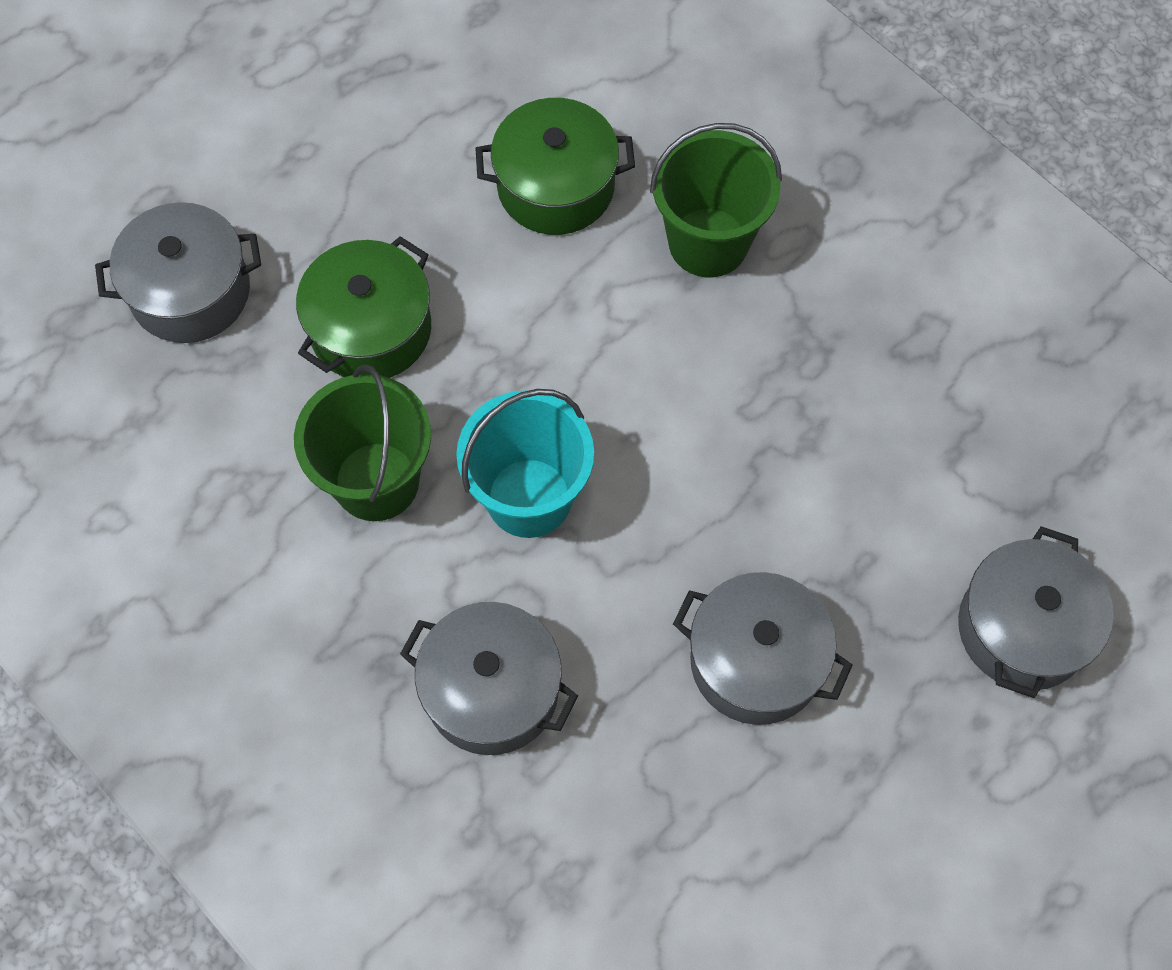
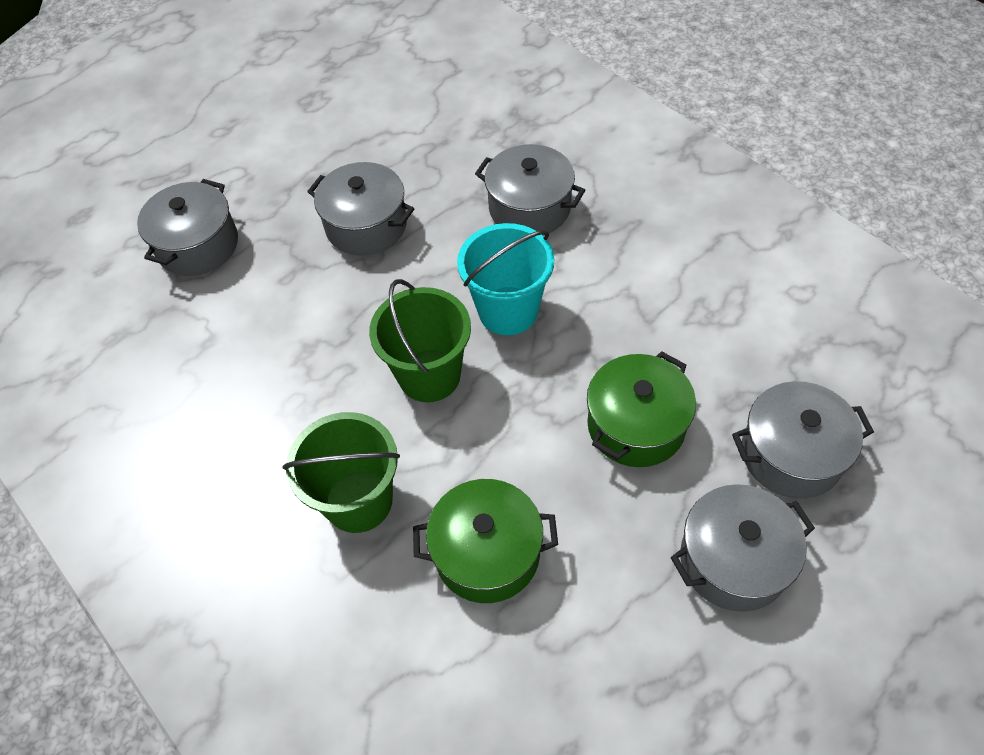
camera: 175 degrees left, 10 degrees down
(286, 178) = (733, 560): none -> grey pot
(376, 481) = (616, 319): green bucket -> green bucket (429, 375)

